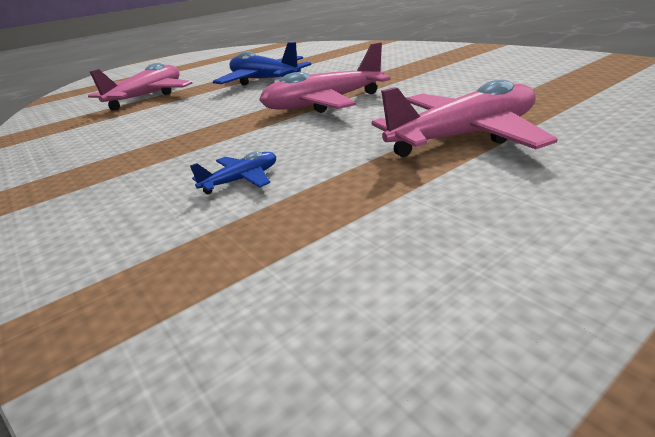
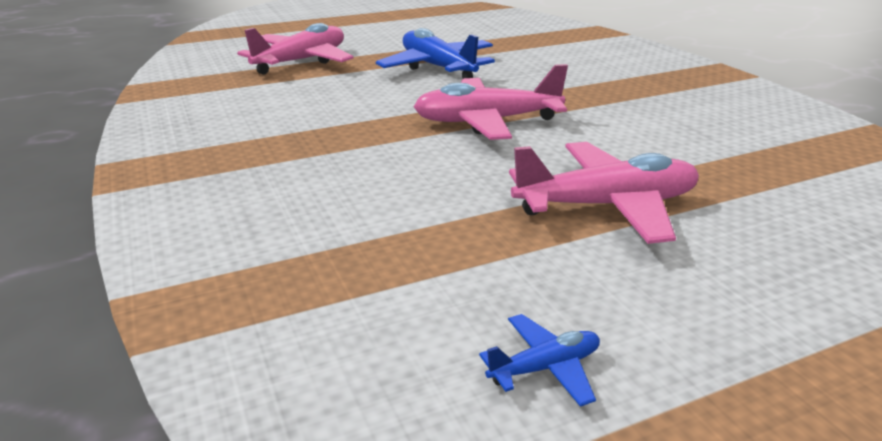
camera: 10 degrees right, 0 degrees up
(241, 180) = (363, 203): blue plane -> blue plane (545, 368)

